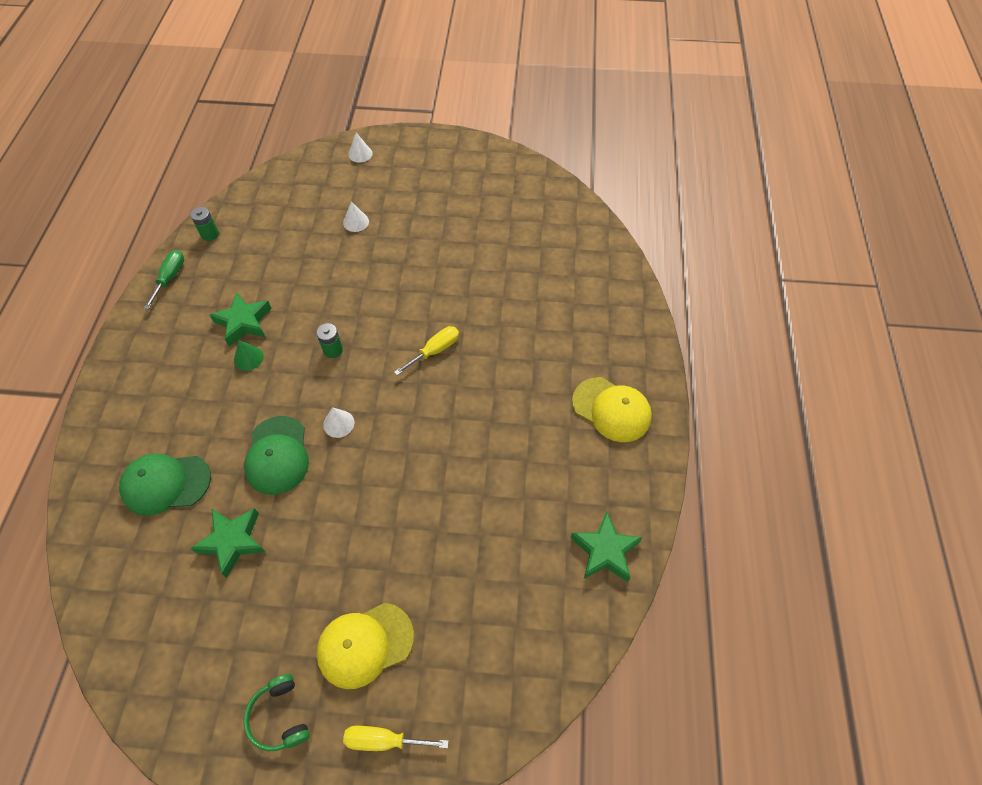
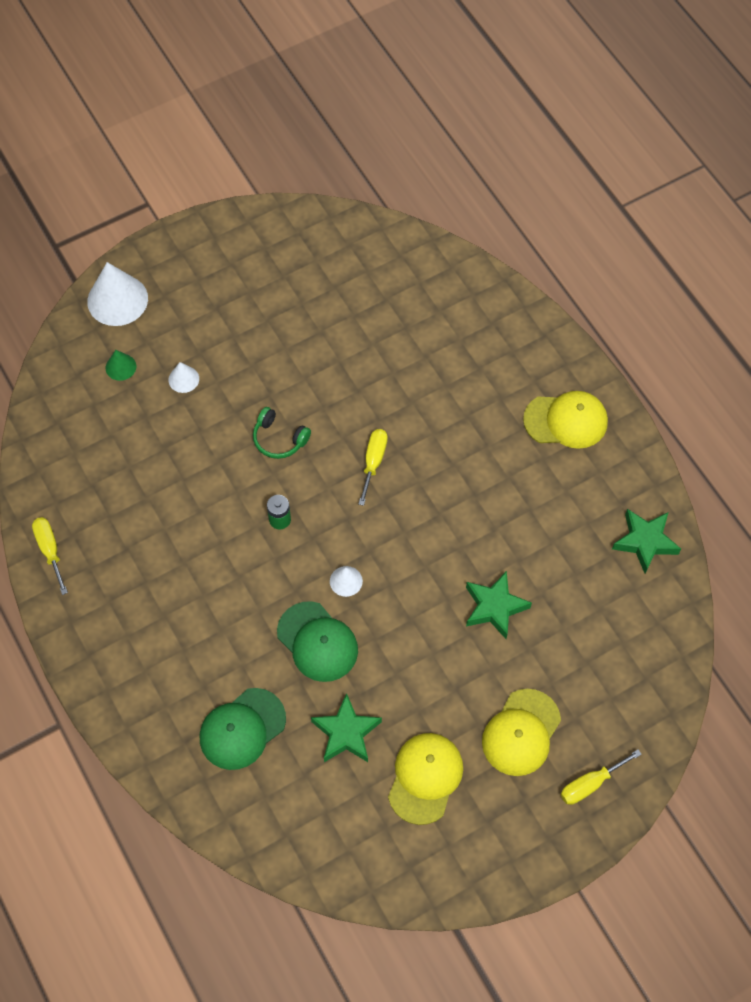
camera: 35 degrees left, 5 degrees up
(170, 278) = (50, 550): green screwdriver -> yellow screwdriver
(210, 234) = (44, 482): green battery -> none
(244, 322) = (169, 547): green star -> green star (494, 607)
(248, 358) = (207, 576): green cone -> green cone (120, 367)
(256, 625) = (425, 778): none -> yellow cap
(279, 717) = (501, 823): green headphones -> green headphones (279, 439)
(360, 154) = (117, 300): white cone -> white cone, size x2.01

